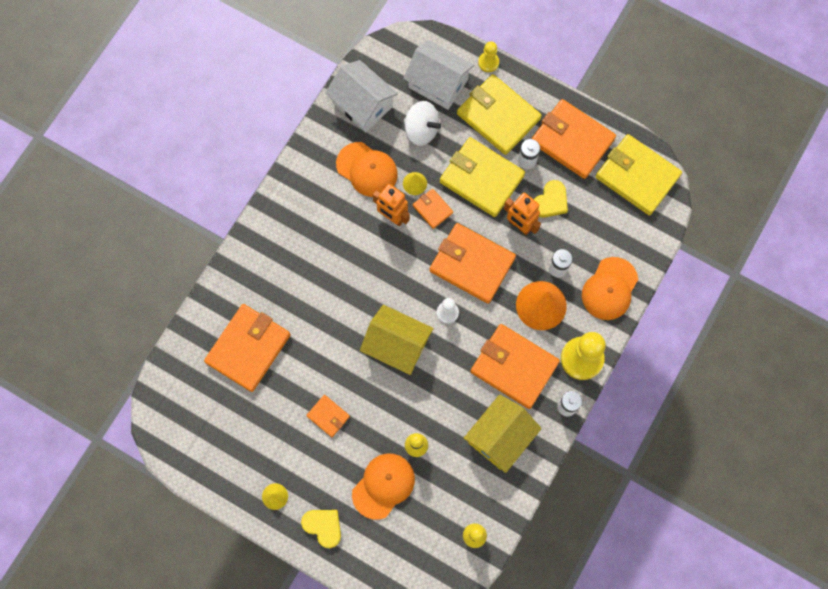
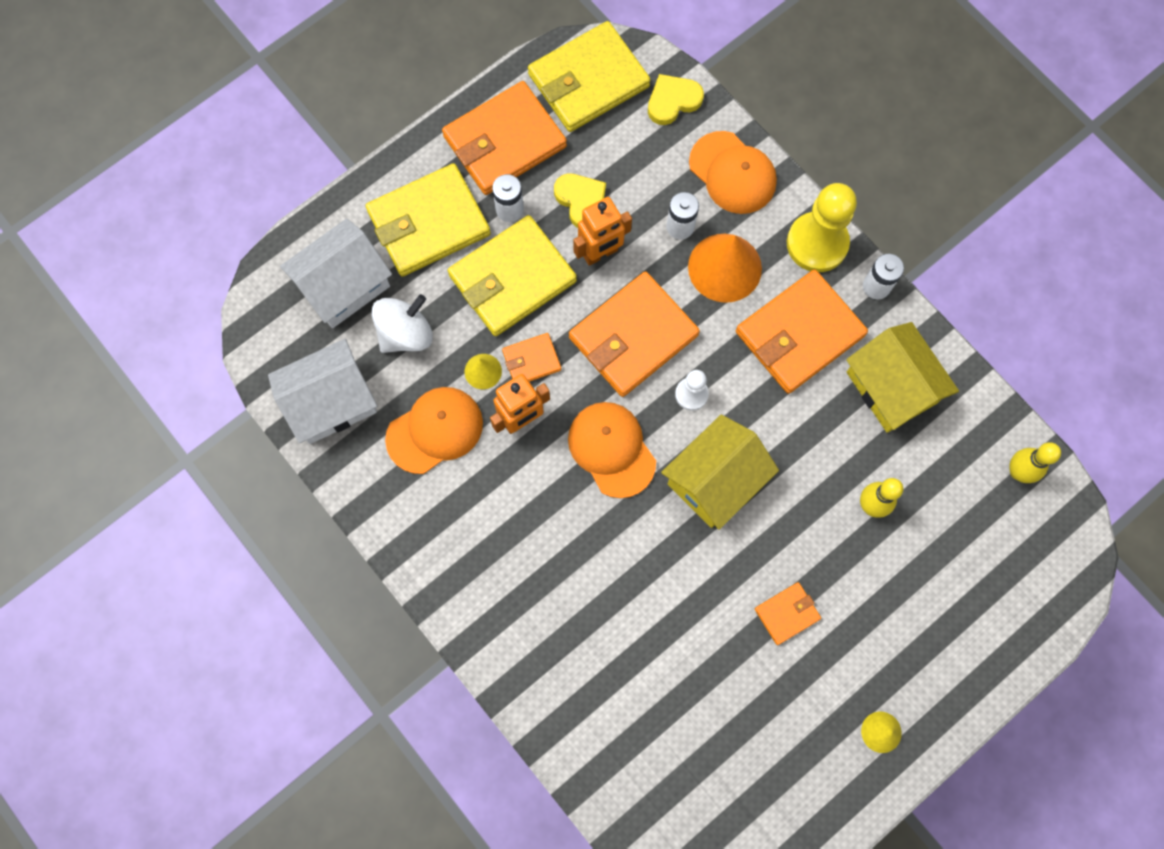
camera: 70 degrees left, 0 degrees up
(248, 348) = (646, 698): orange wallet -> none
(323, 526) = (945, 675): yellow heart -> yellow heart (673, 101)
(383, 485) = (912, 570): orange cap -> orange cap (611, 449)
(488, 62) = (342, 207): yellow pawn -> none

